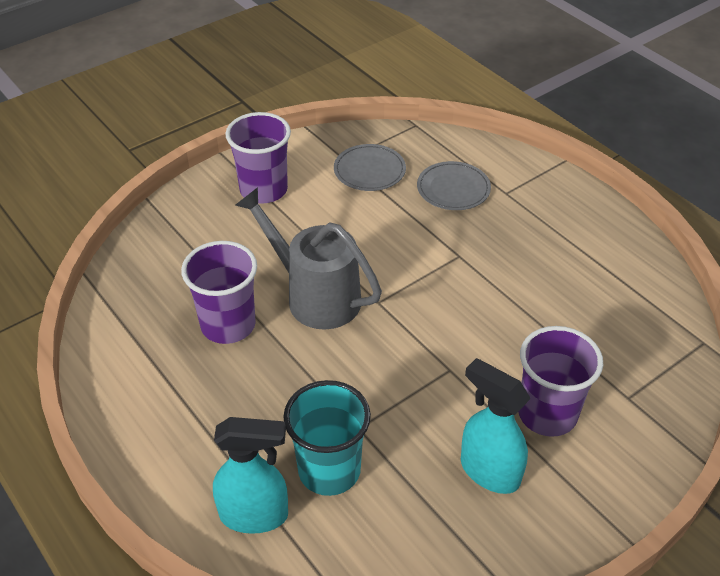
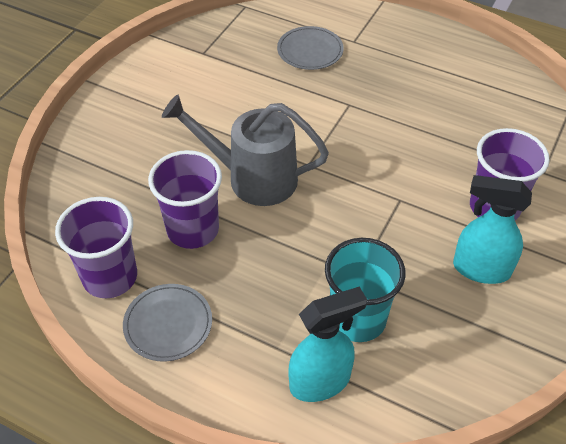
camera: 25 degrees left, 5 degrees up
(263, 190) = (148, 101): purple cup -> purple cup (110, 277)
(369, 170) = (231, 56): grey plate -> grey plate (168, 324)

